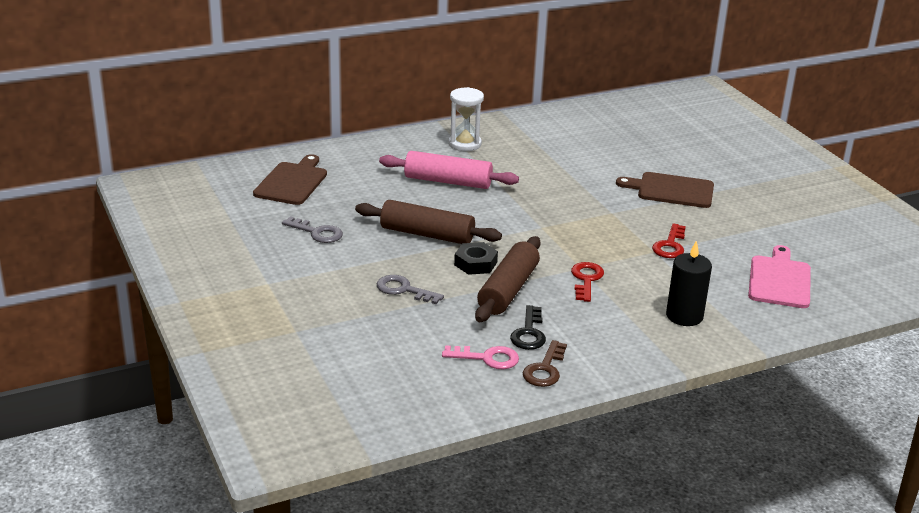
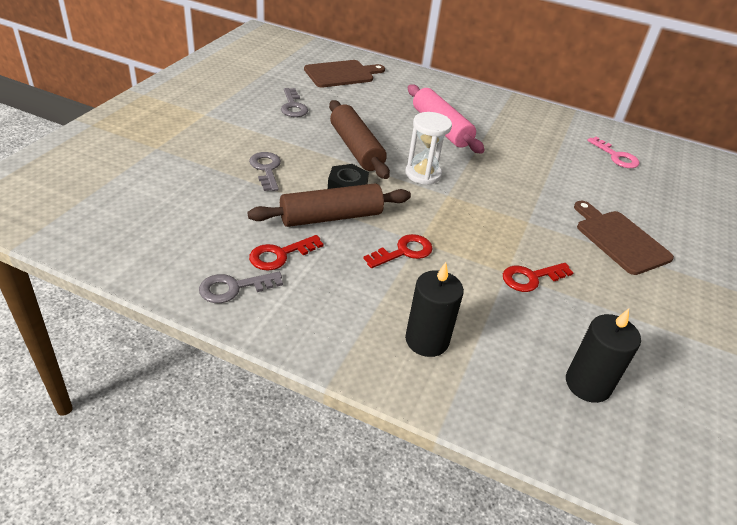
camera: 45 degrees right, 10 degrees up
(465, 144) = (503, 114): white hourglass -> white hourglass (423, 174)
(487, 358) = (216, 249): pink key -> pink key (616, 156)
(529, 333) = (280, 255): black key -> red key
(545, 369) = (233, 288): brown key -> grey key
(780, 280) = (587, 384): pink cutting board -> black candle

